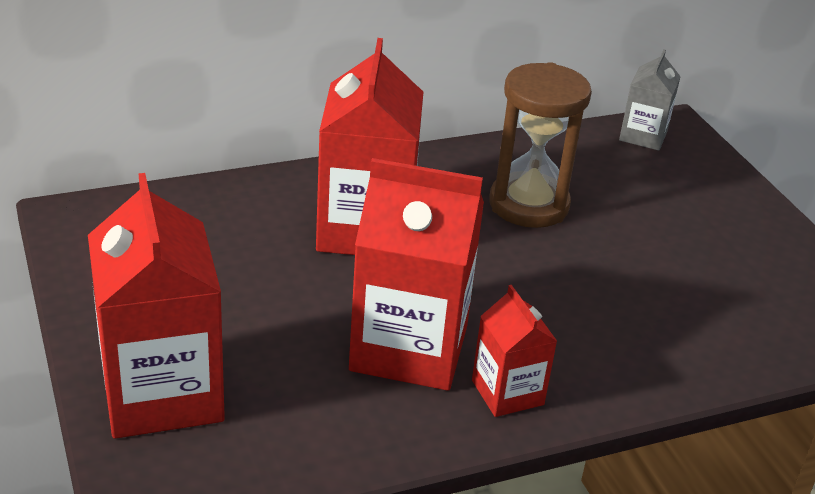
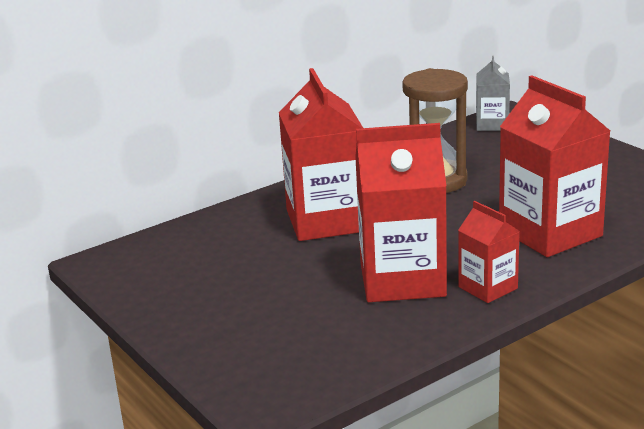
camera: 10 degrees left, 10 degrees down
(162, 393) = (238, 347): red carton -> red carton (550, 233)

